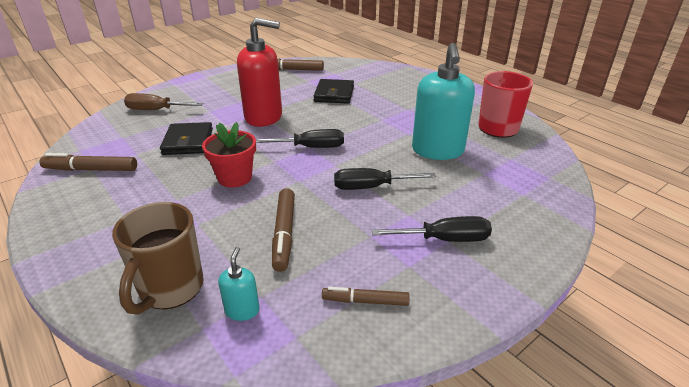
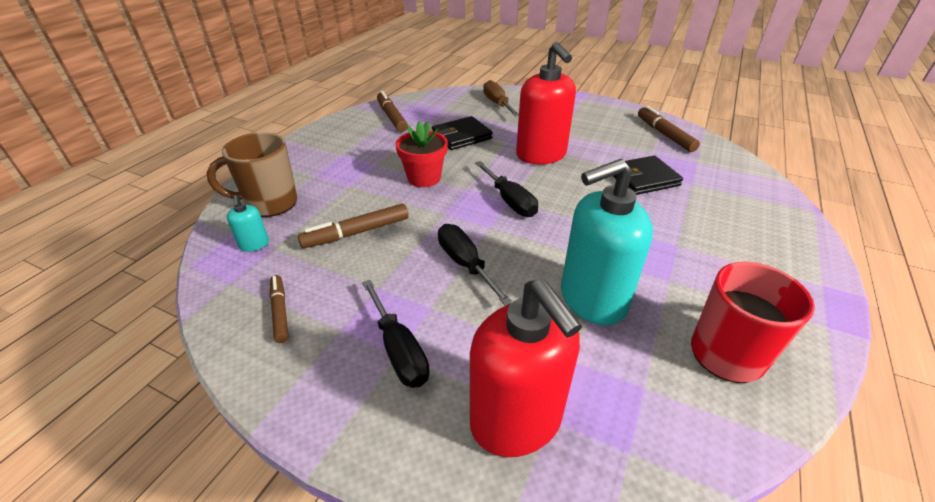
camera: 65 degrees right, 5 degrees up
(242, 310) = (254, 244): turquoise soap dispenser -> turquoise soap dispenser turned 90 degrees clockwise
(521, 206) = (516, 421): none -> red soap dispenser

